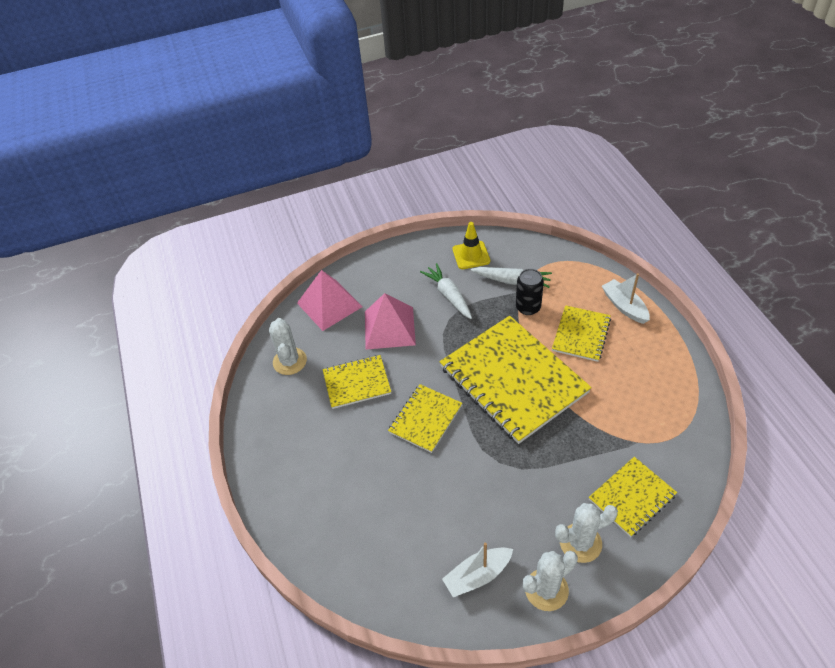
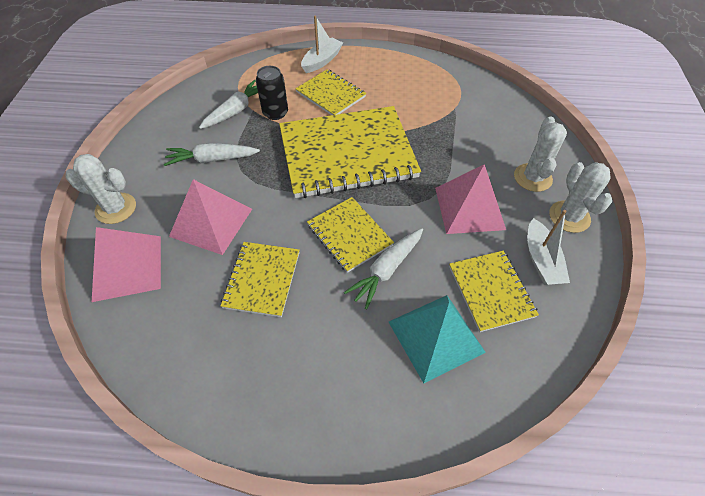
camera: 70 degrees left, 5 degrees up
(290, 361) = (177, 341): white cactus -> white cactus (116, 208)
(361, 514) = (436, 336): none -> turquoise pyramid
(405, 458) = (386, 270): none -> white carrot
(471, 255) = (178, 125): yellow traffic cone -> none
(506, 498) = (469, 208): none -> pink pyramid
(624, 306) = (322, 61): white boat -> white boat turned 135 degrees clockwise
(632, 497) = (503, 132): yellow notebook -> yellow notebook (491, 291)

